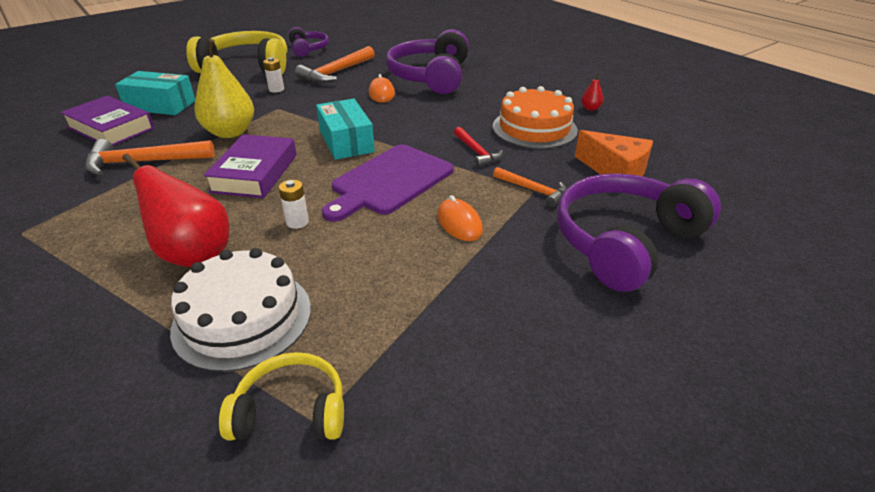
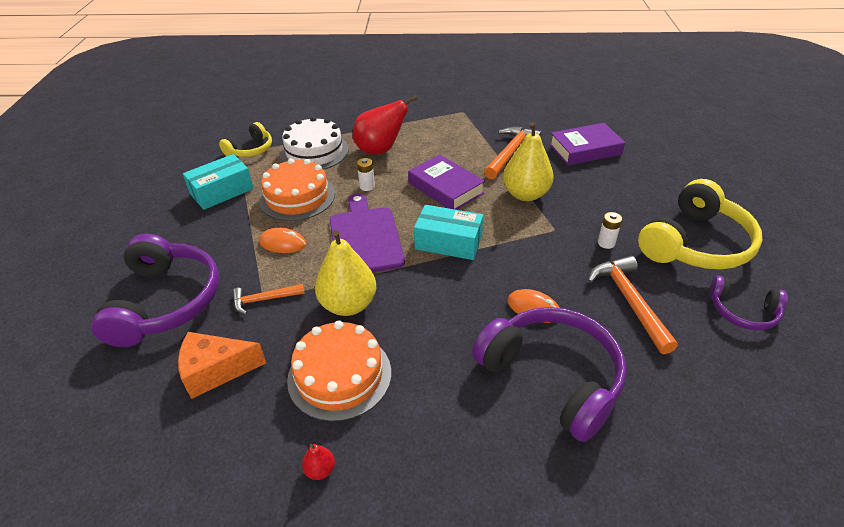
camera: 130 degrees right, 5 degrees up
(160, 105) = (616, 175): turquoise box -> turquoise box (222, 191)
(372, 263) = (297, 197): none -> orange cake
(476, 152) = (348, 304): red hammer -> yellow pear

